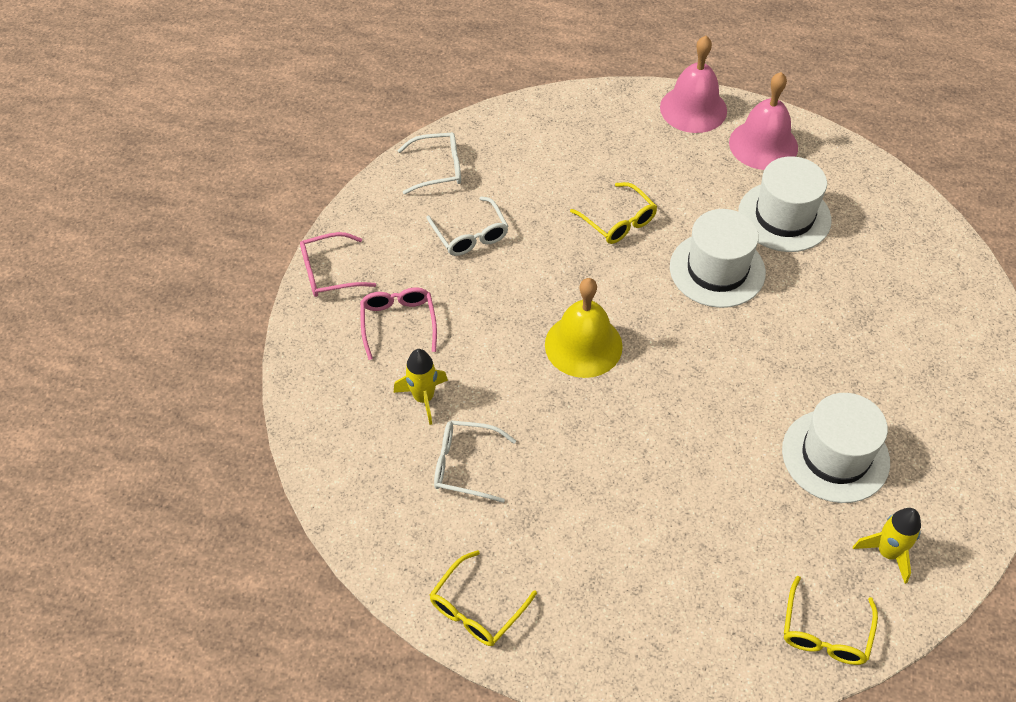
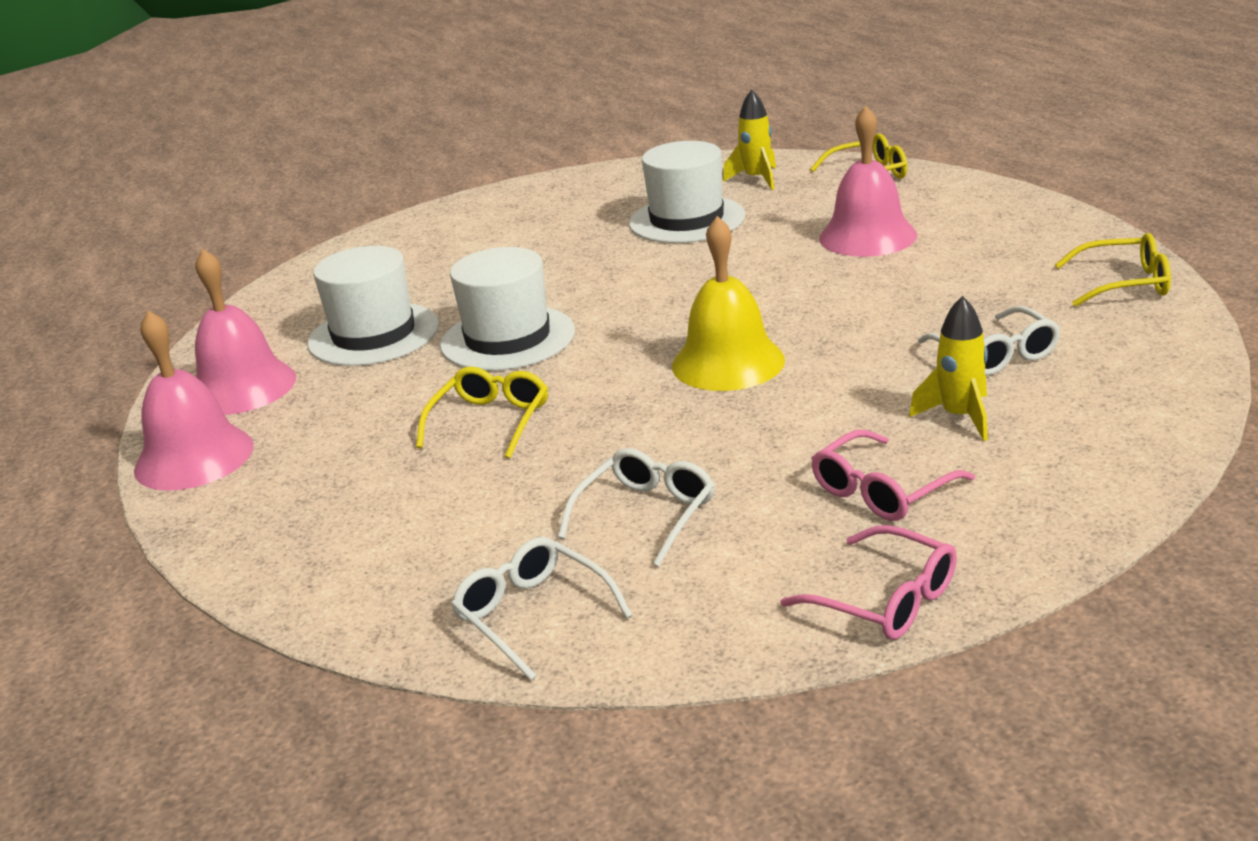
camera: 120 degrees left, 25 degrees down
(696, 535) = (867, 236): none -> pink bell

